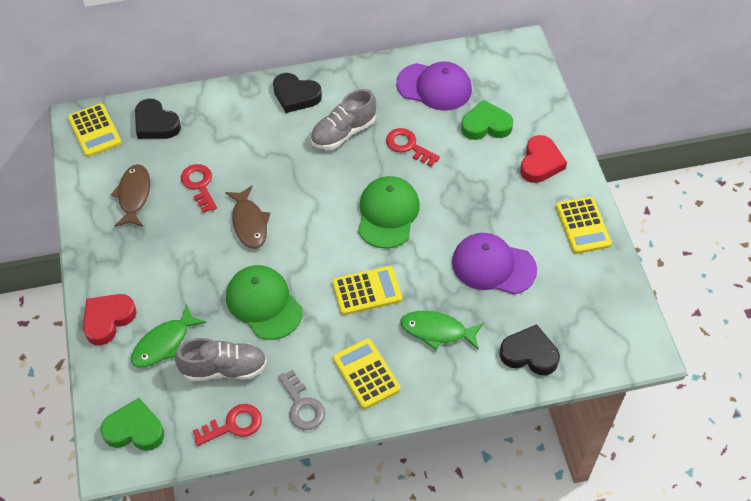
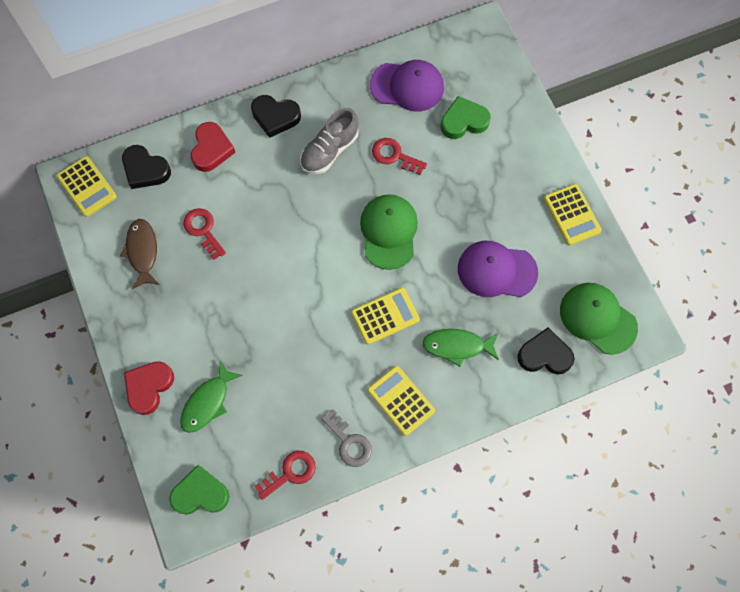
camera: 10 degrees left, 15 degrees up
(224, 368) = (269, 418): grey shoe -> none
(249, 223) = (260, 263): brown fish -> none
(264, 303) = (292, 345): green cap -> green cap (597, 318)
(540, 163) = (522, 154): red heart -> red heart (211, 149)

